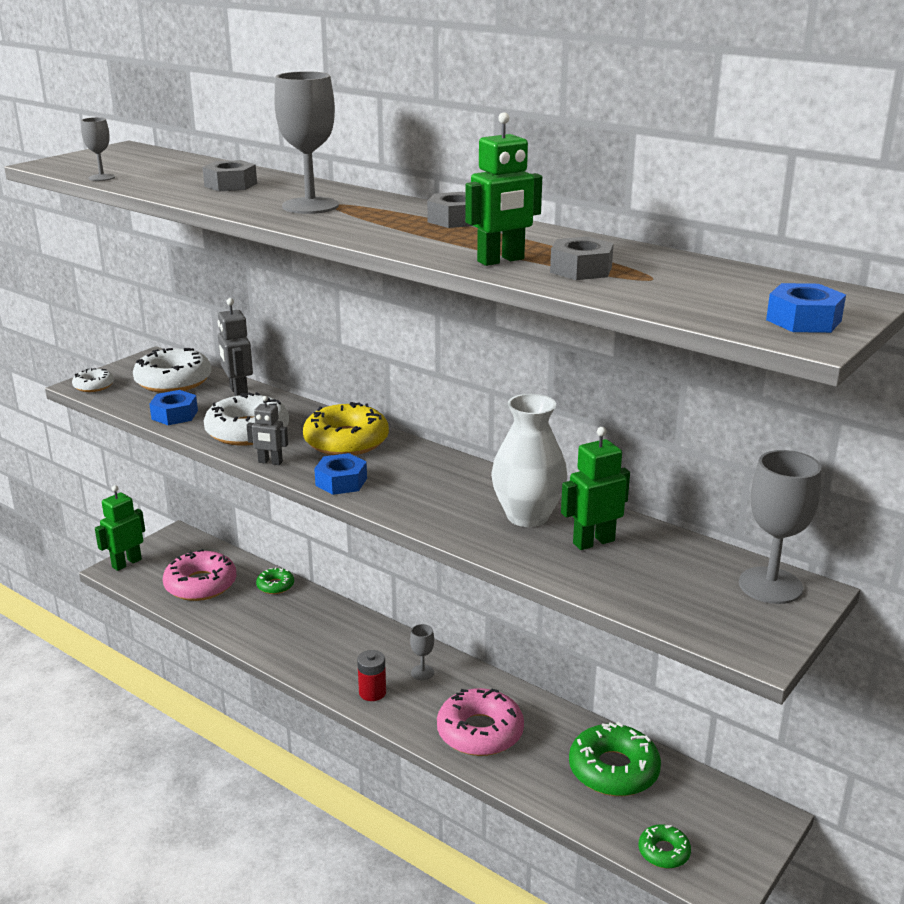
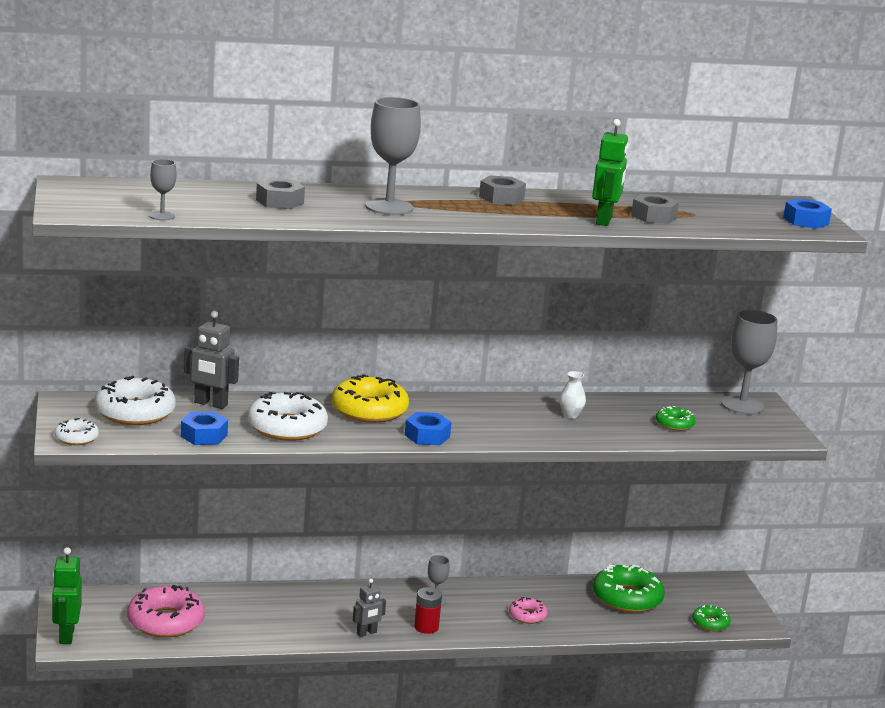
camera: 50 degrees left, 5 degrees down
(270, 462) = (354, 441): grey robot -> grey robot (366, 633)
(275, 586) = (227, 596): green donut -> green donut (674, 424)
(480, 732) = (527, 615): pink donut -> pink donut, size x0.52
(527, 516) = (570, 415): white vase -> white vase, size x0.46
(593, 542) = (629, 416): green robot -> none

